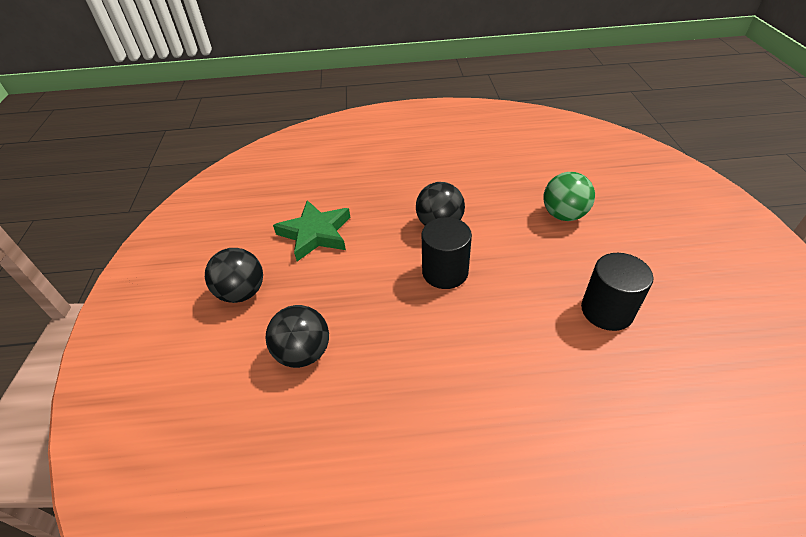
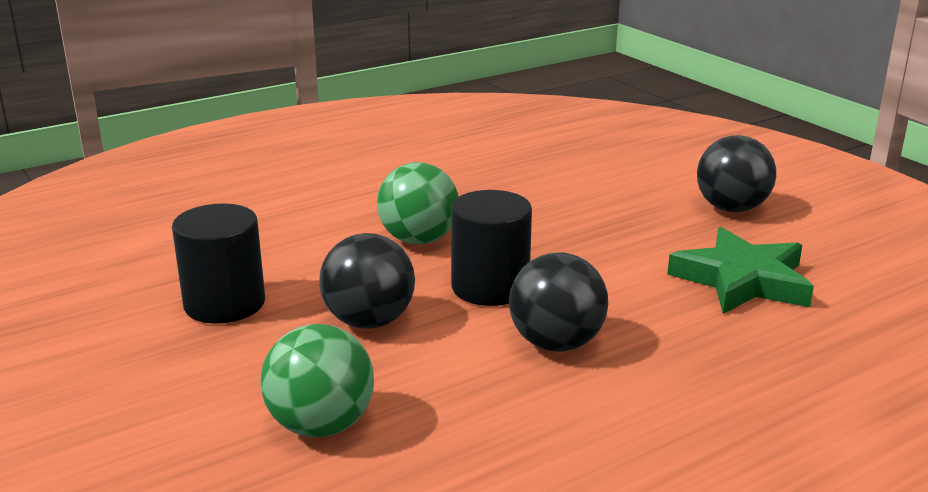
camera: 150 degrees right, 20 degrees down
(303, 353) = (587, 190): black ball -> black ball (369, 321)
(462, 334) = (418, 240): none -> green ball

